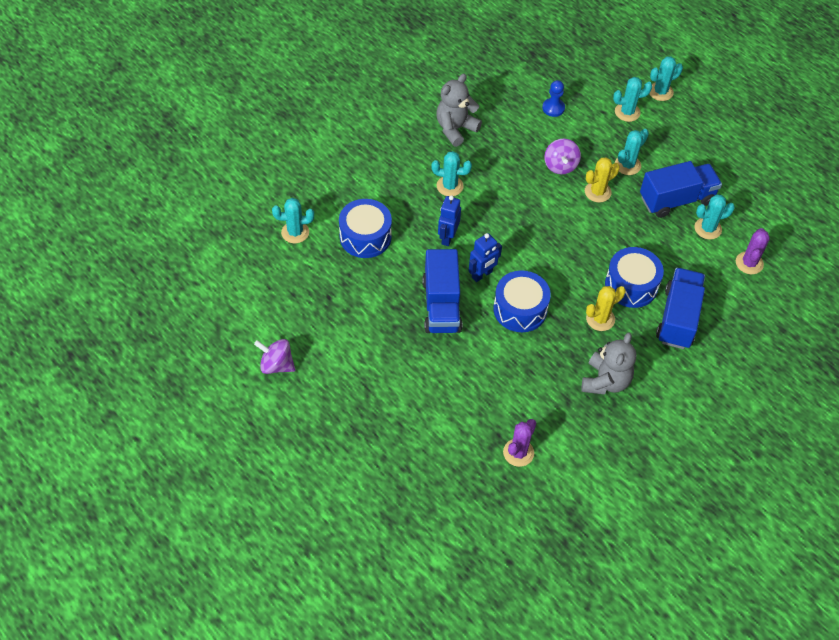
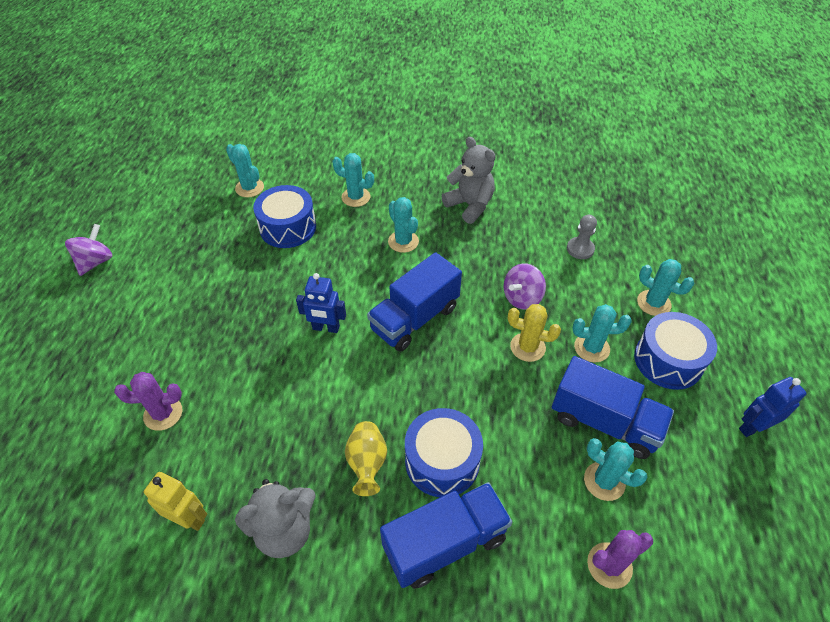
camera: 50 degrees right, 5 degrees down
(276, 365) = (96, 262): purple spinning top -> purple spinning top turned 45 degrees clockwise
(441, 305) = (260, 323): blue truck -> blue truck (415, 318)
(447, 237) = (344, 277): blue robot -> blue robot (752, 427)
(455, 129) = (470, 205): grey teddy bear -> grey teddy bear turned 45 degrees clockwise
(518, 453) = (117, 511): purple cactus -> purple cactus (163, 413)
(520, 309) = (312, 385): blue drum -> blue drum (668, 360)
(553, 108) = (580, 249): blue pawn -> grey pawn
(556, 420) = (189, 518): none -> yellow robot
(600, 319) = (367, 463): yellow cactus -> yellow vase
(660, 92) = (716, 311): turquoise cactus -> turquoise cactus (356, 197)

